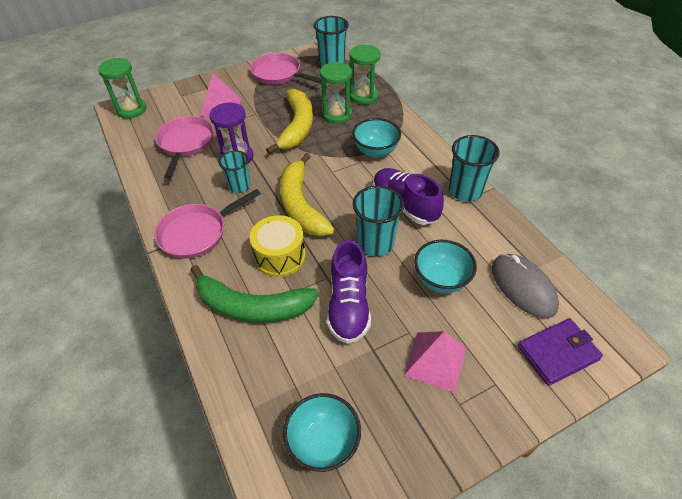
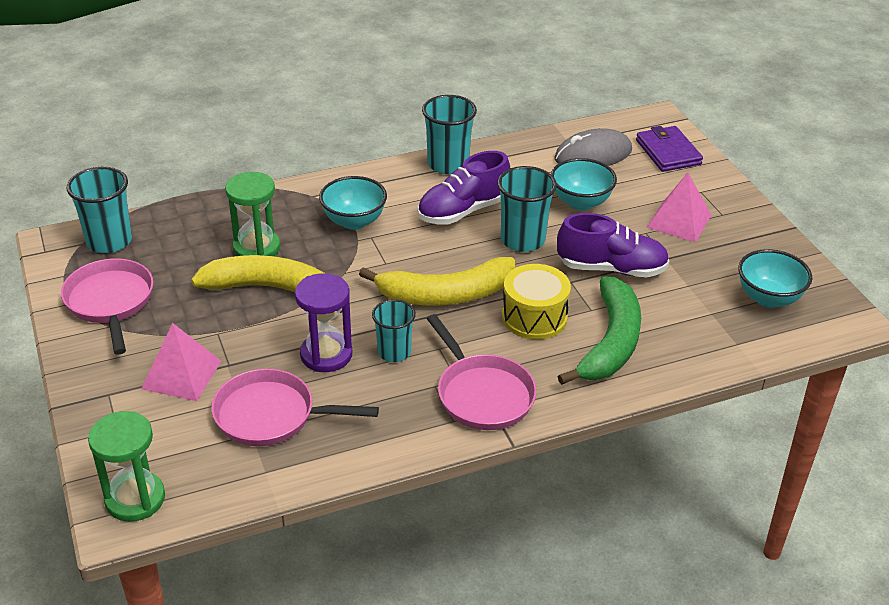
camera: 85 degrees left, 10 degrees down
(279, 74) = (110, 302): pink pan -> pink pan turned 120 degrees clockwise
(363, 96) = (220, 218): green hourglass -> none

